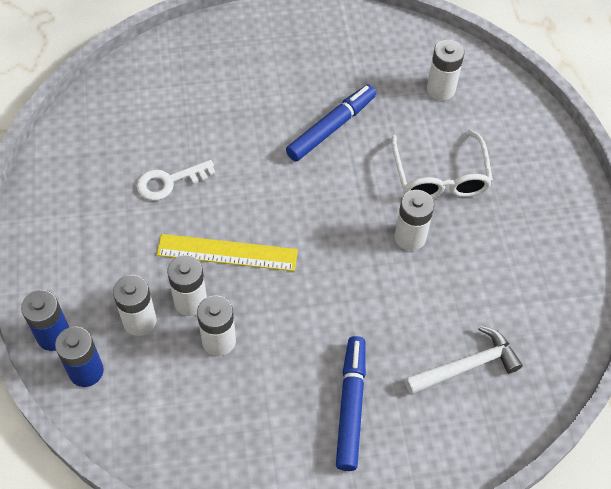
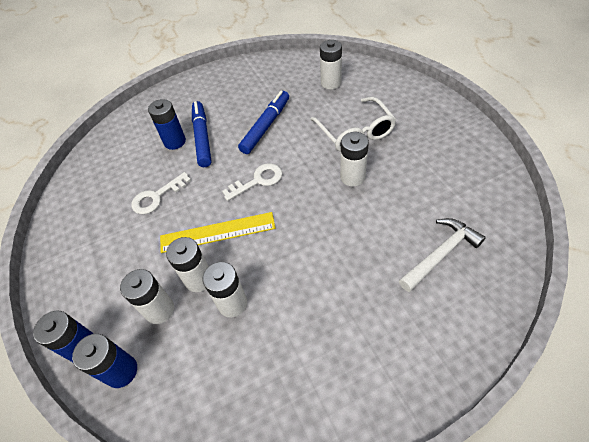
camera: 10 degrees left, 5 degrees down
(210, 110) = (175, 142): none -> blue battery
(295, 202) = (258, 181): none -> white key
(351, 406) = (364, 319): blue marker -> blue marker (202, 138)

